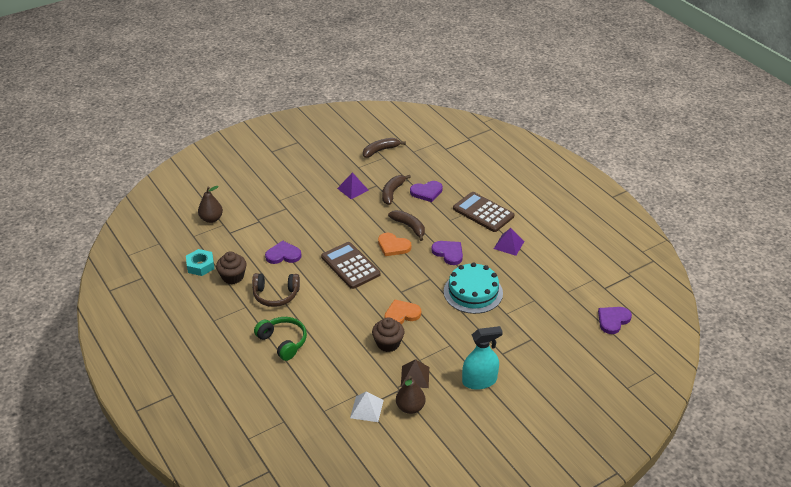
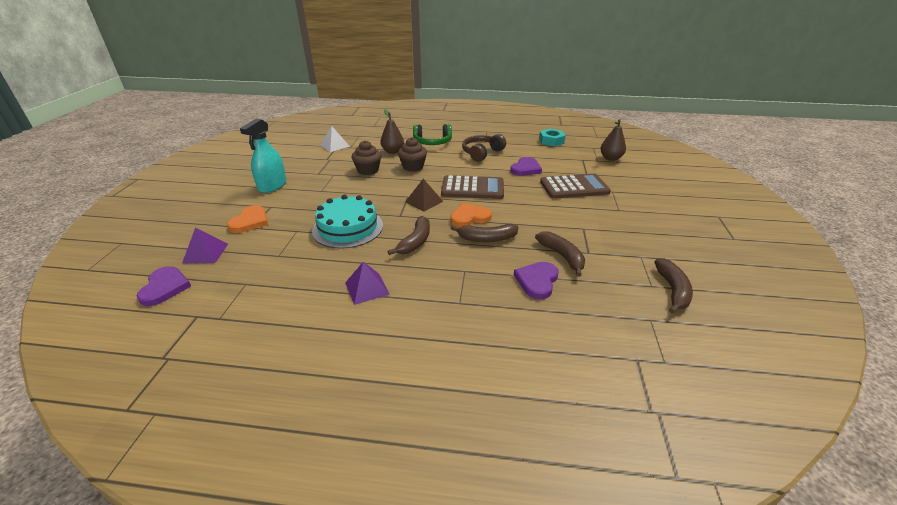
camera: 130 degrees right, 5 degrees down
(233, 277) = (523, 146): brown cupcake -> brown cupcake (413, 167)
(352, 189) = (594, 234): purple pyramid -> purple pyramid (205, 253)
(401, 314) = (384, 186): orange heart -> orange heart (250, 221)
(410, 407) = (307, 156): brown pear -> brown pear (393, 151)
(415, 376) = (324, 167): brown pyramid -> brown pyramid (424, 201)
(448, 253) = (415, 241): purple heart -> brown banana
(483, 212) = (445, 304): brown calculator -> brown calculator (574, 187)

